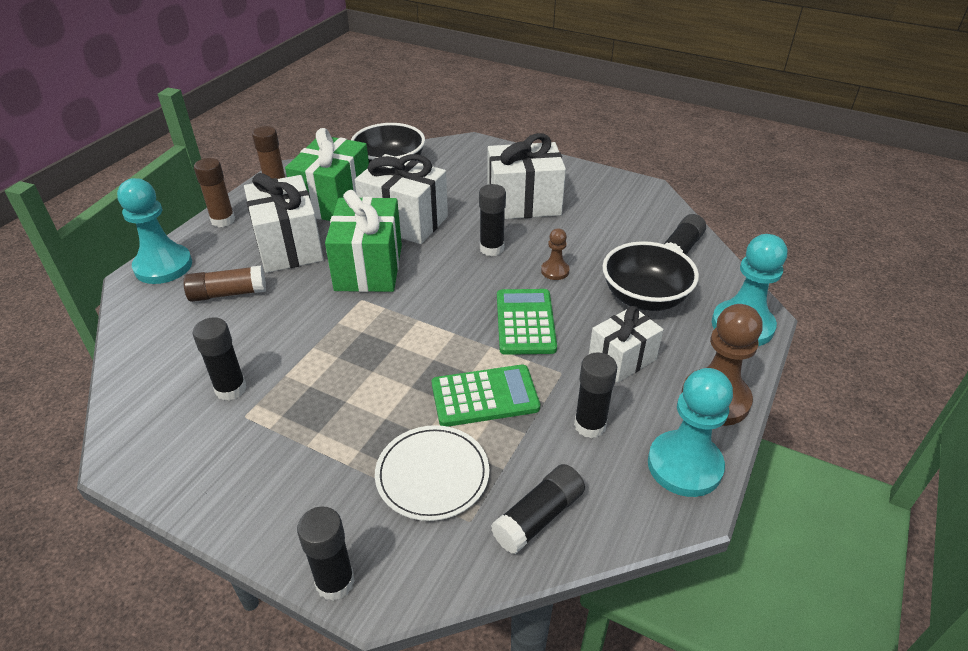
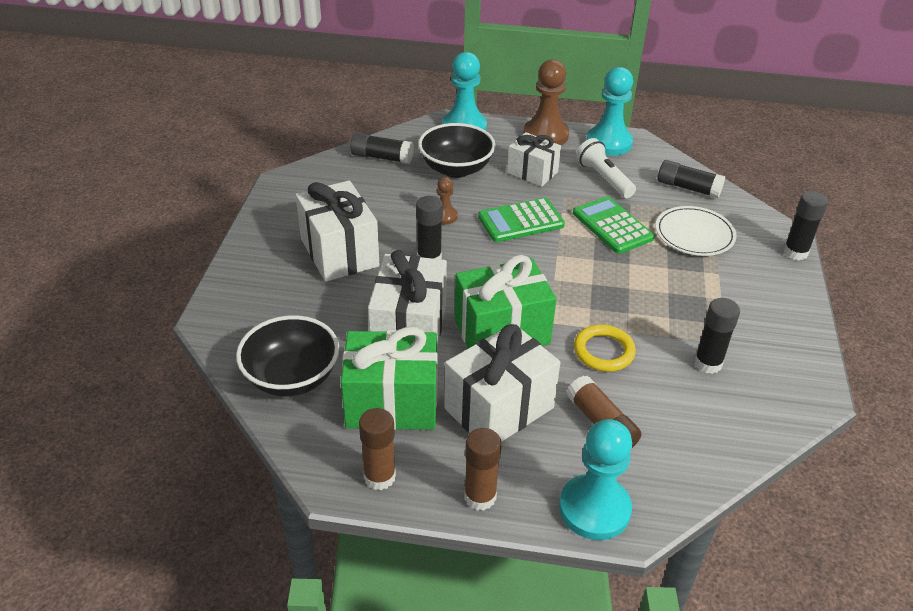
camera: 110 degrees left, 0 degrees up
(301, 321) = (603, 351): none -> yellow ring
(590, 425) = (604, 178): black glue stick -> white flashlight

